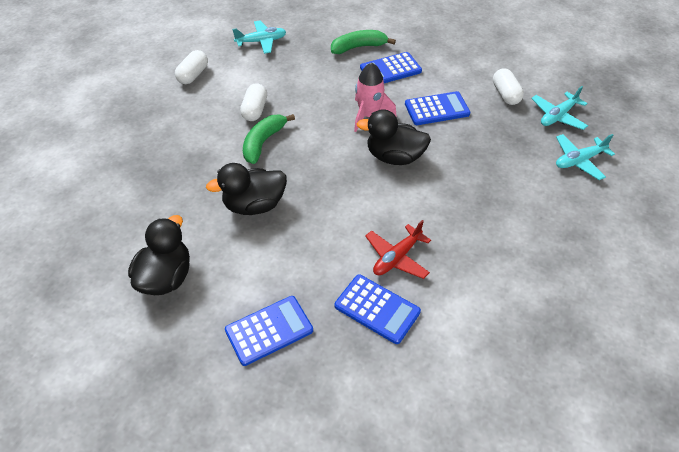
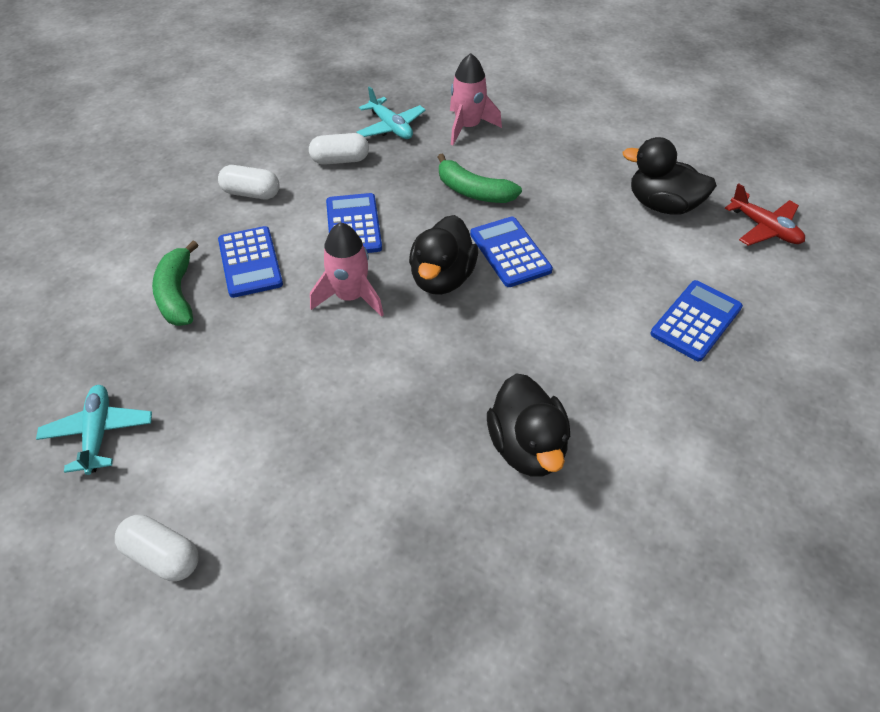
camera: 85 degrees left, 0 degrees up
(166, 277) = (676, 569): black duck -> black duck (662, 205)
(255, 110) = (301, 445): white capsule -> white capsule (251, 193)
(263, 142) = (387, 434): green banana -> green banana (473, 191)
(269, 330) = (746, 431): blue calculator -> blue calculator (510, 252)
(397, 257) = (617, 295): red plane -> red plane (764, 228)
(579, 161) = (468, 127): turquoise plane -> pink rocket

